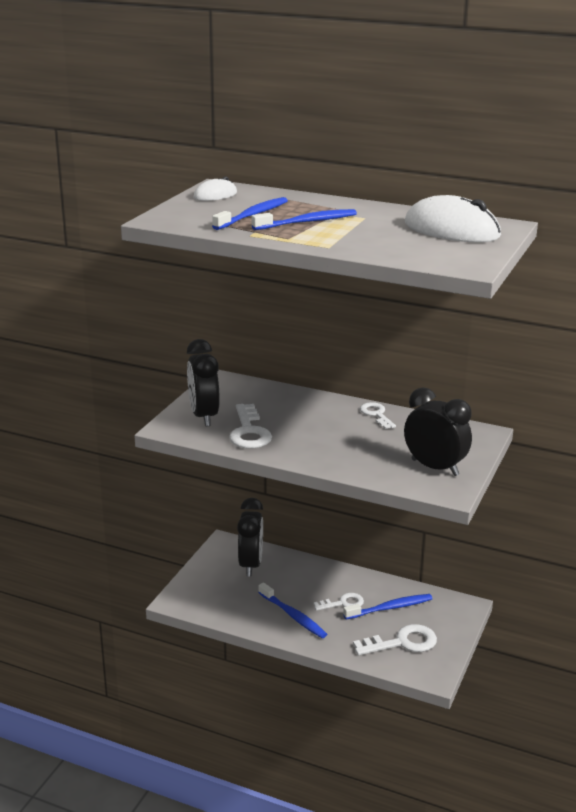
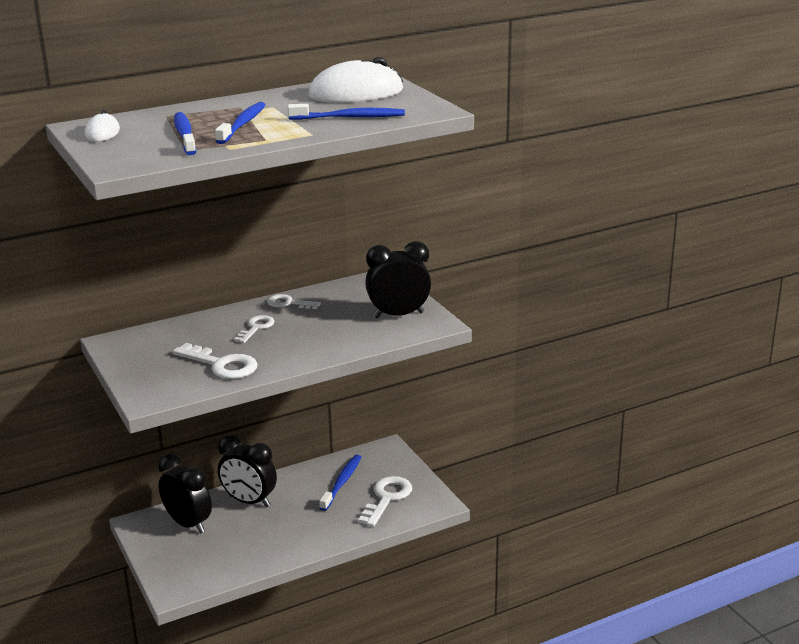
camera: 50 degrees left, 0 degrees up
(203, 416) = (159, 374): black clock -> black clock (249, 501)
(293, 616) = (284, 535): blue toothbrush -> blue toothbrush (349, 117)
(343, 603) = (305, 502): white key -> white key (256, 328)

